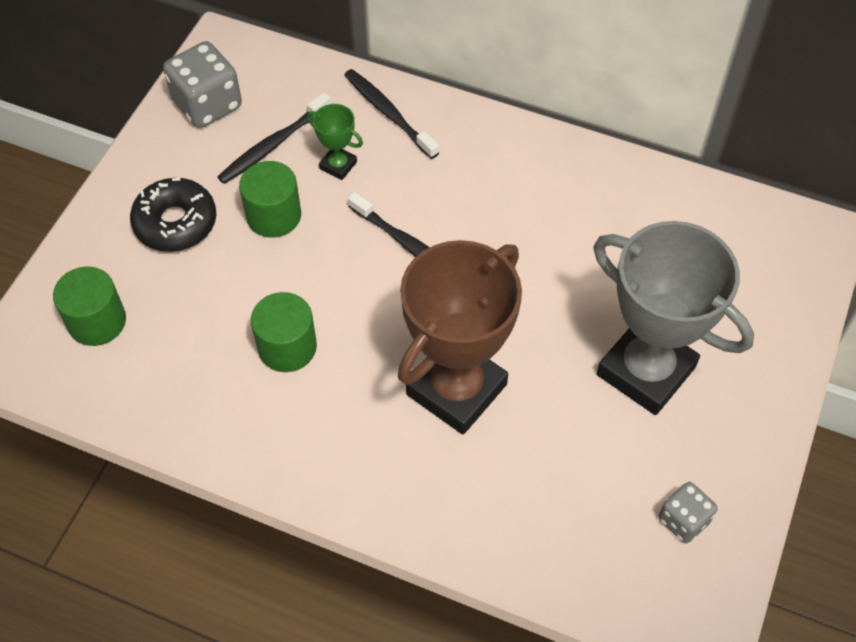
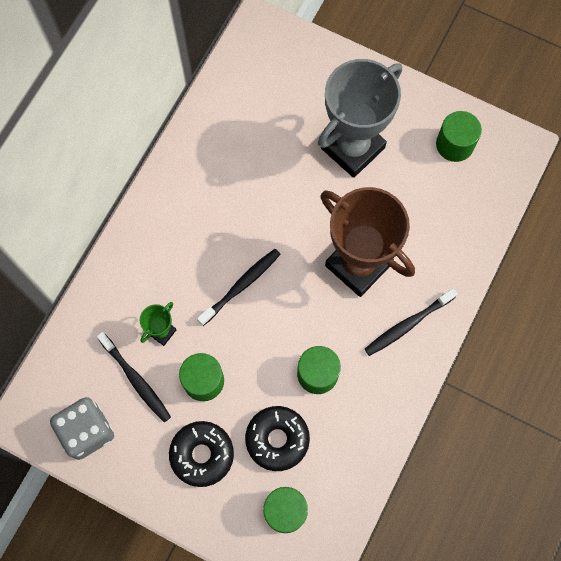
camera: 85 degrees left, 15 degrees up
(194, 305) = (277, 439): none -> black donut
(389, 113) = (116, 291): black toothbrush -> black toothbrush (408, 324)
(683, 520) = (454, 144): grey dice -> green cylinder

